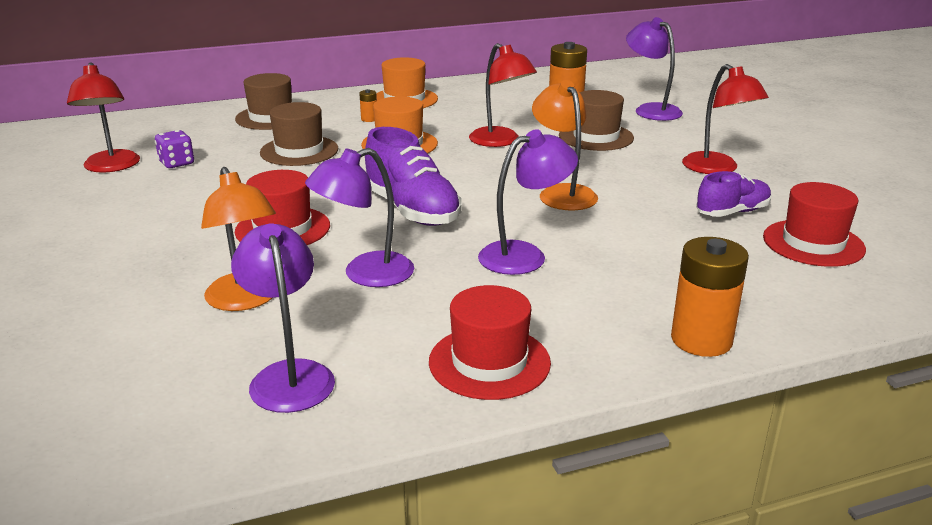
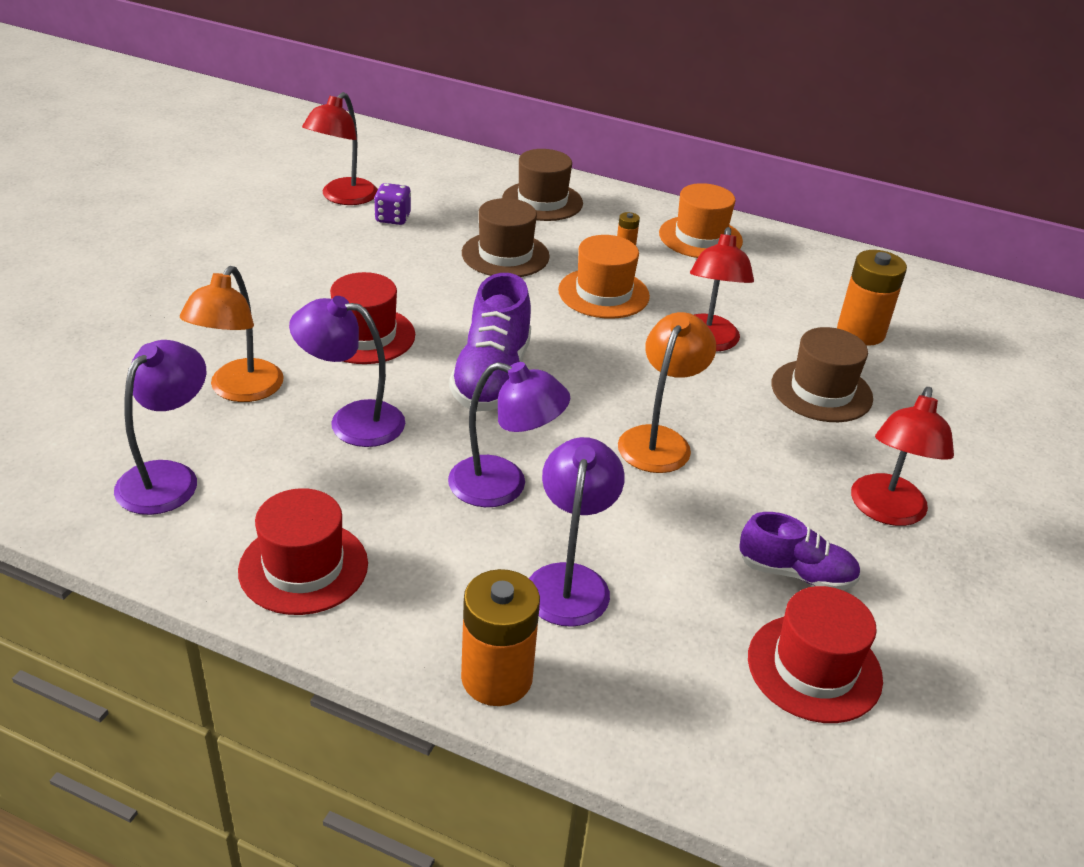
camera: 40 degrees right, 10 degrees up
(651, 110) = (959, 389): purple lamp -> purple lamp (569, 580)

